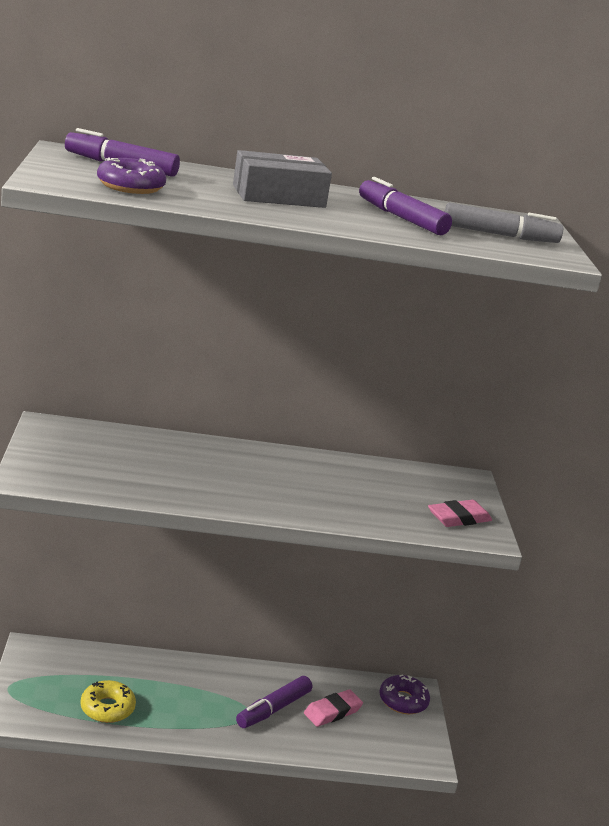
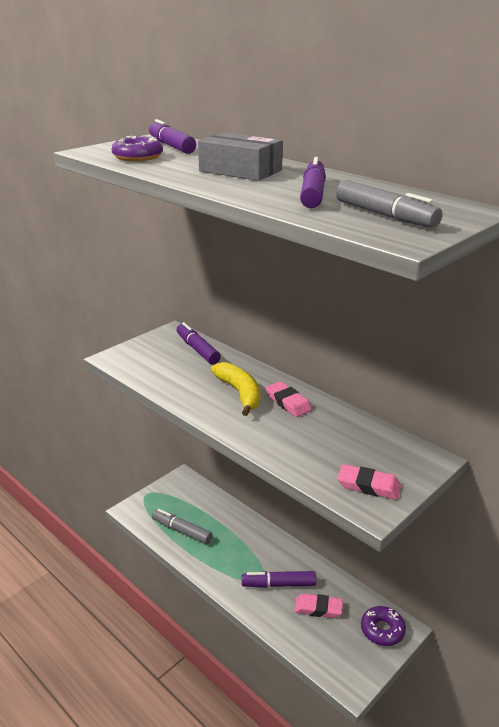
camera: 50 degrees right, 5 degrees up
(107, 708) = (182, 531): yellow donut -> grey marker
(113, 439) = (197, 349): none -> purple marker
(234, 474) = (240, 393): none -> yellow banana
(292, 468) = (288, 402): none -> pink eraser

